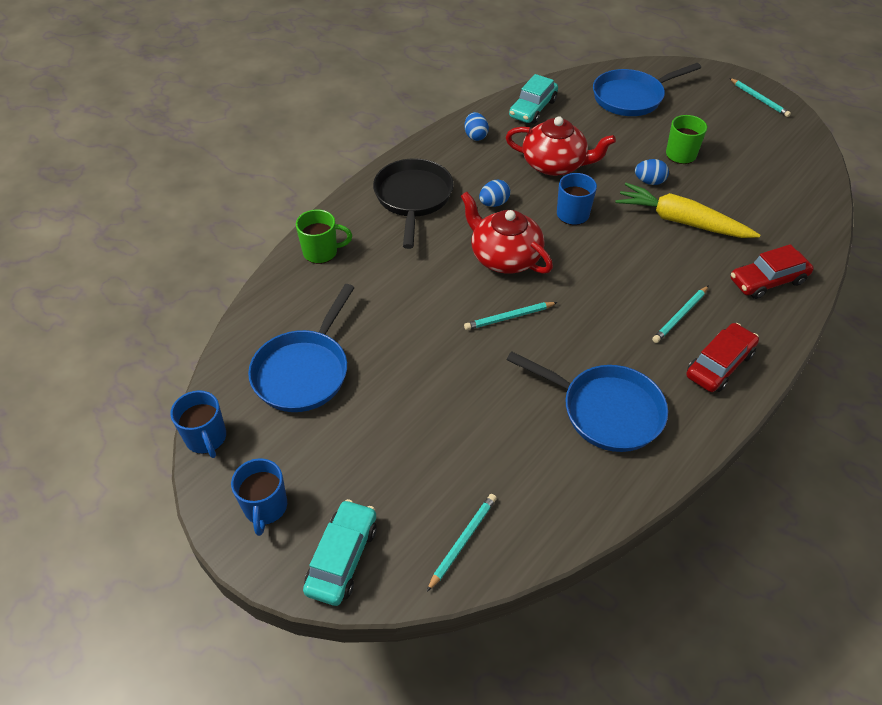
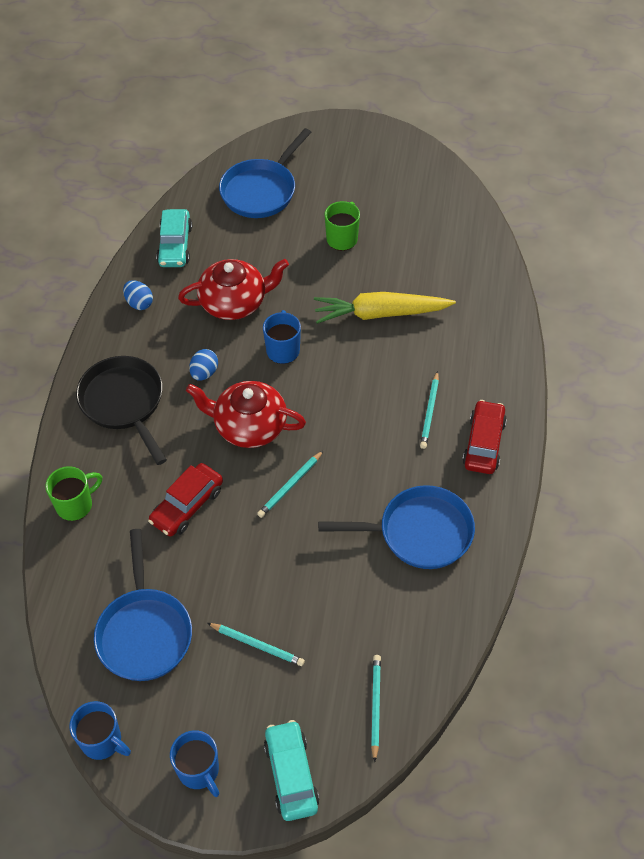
camera: 30 degrees left, 5 degrees up
(649, 182) = (330, 283): blue egg -> none
(759, 99) = (377, 143): turquoise pencil -> turquoise pencil (257, 645)
(767, 281) = (481, 342): red car -> red car (187, 505)

